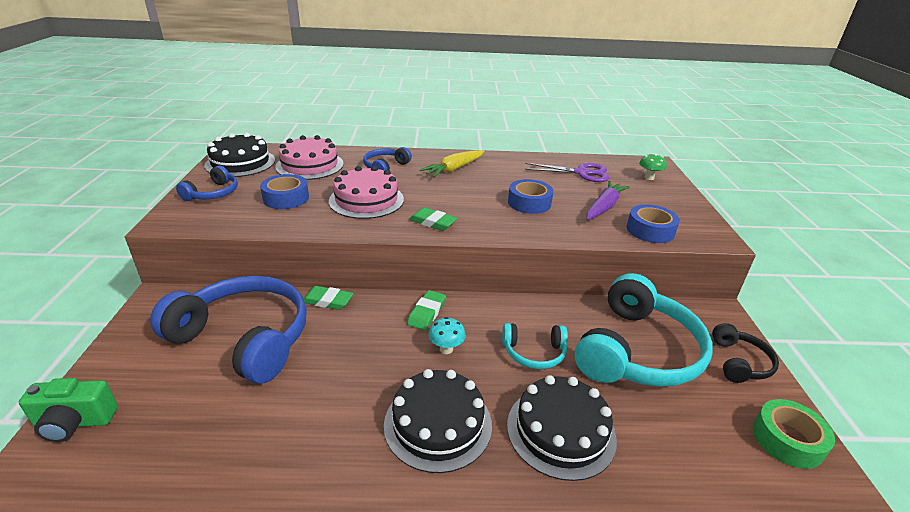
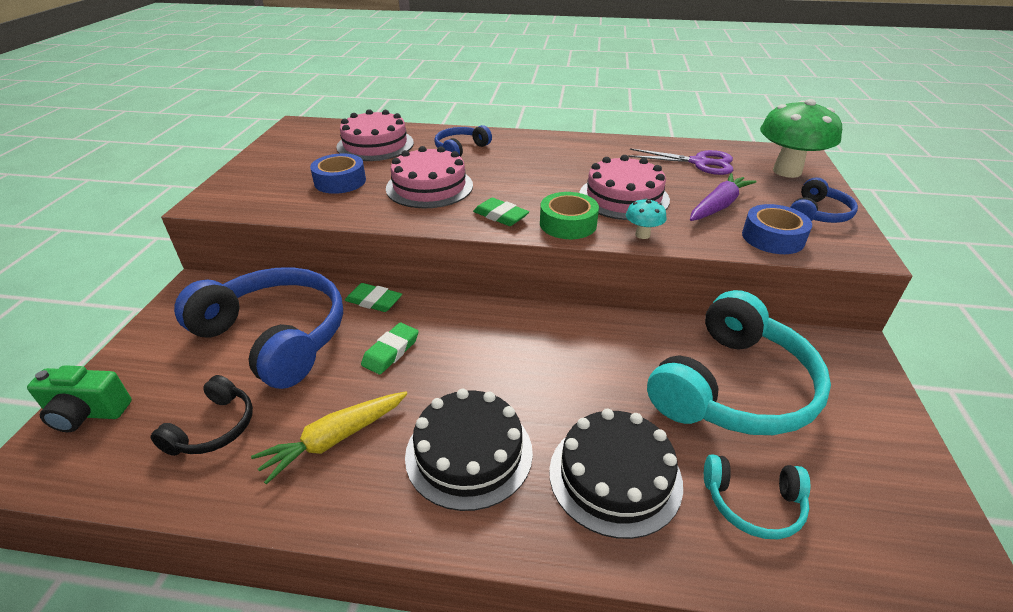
camera: 10 degrees right, 5 degrees up
(213, 193) = (263, 173): blue headphones -> blue headphones (818, 214)
(240, 163) = (300, 140): black cake -> none
(427, 313) = (483, 322): green eraser -> green eraser (391, 351)
(446, 349) = (497, 366): turquoise mushroom -> turquoise mushroom (642, 235)
(454, 169) = (541, 154): yellow carrot -> yellow carrot (335, 439)
(529, 203) = (623, 197): blue tape -> pink cake
(534, 353) = (601, 379): turquoise headphones -> turquoise headphones (753, 504)
(649, 178) = (787, 171): green mushroom -> green mushroom, size x2.19
(739, 362) = (868, 413): black headphones -> black headphones (214, 428)
(787, 440) = (914, 519): green tape -> green tape (568, 224)

